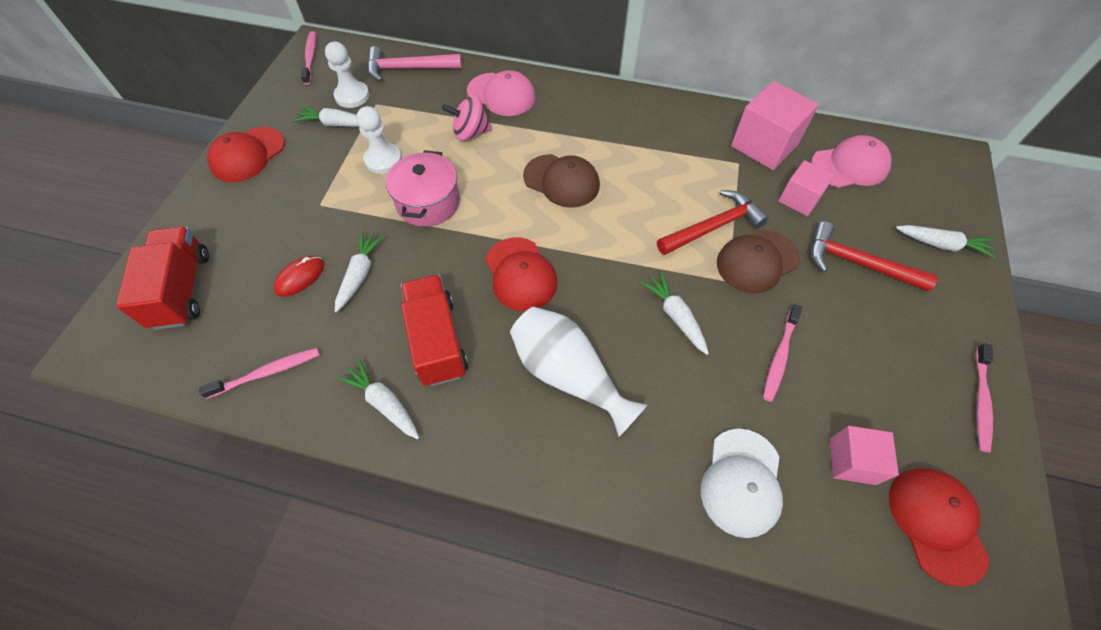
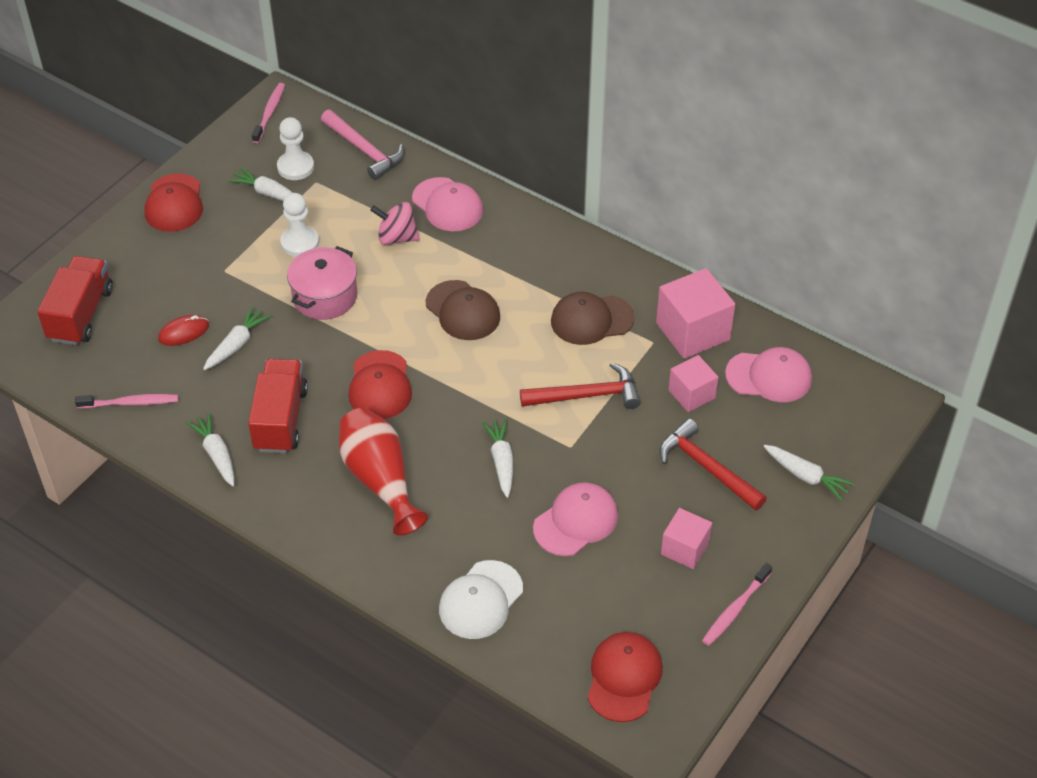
camera: 20 degrees right, 10 degrees down
(247, 155) = (174, 203): red cap -> red cap turned 60 degrees counterclockwise
(408, 68) = (364, 151): pink hammer -> pink hammer turned 150 degrees counterclockwise
(568, 375) = (380, 479): white vase -> red vase
(757, 261) = (609, 438): brown cap -> brown cap (591, 320)
(779, 356) = (576, 521): pink toothbrush -> pink cap
(852, 461) = (585, 615): pink cube -> pink cube (685, 548)

